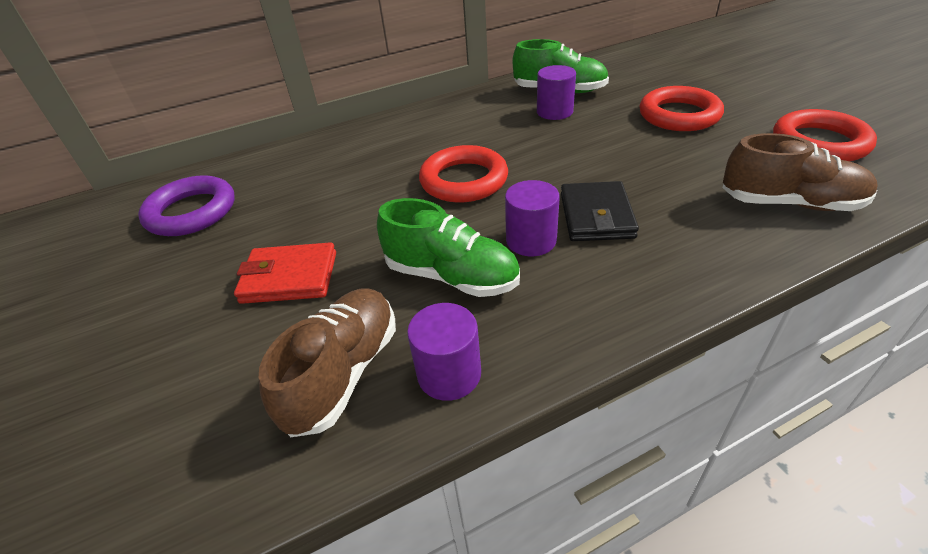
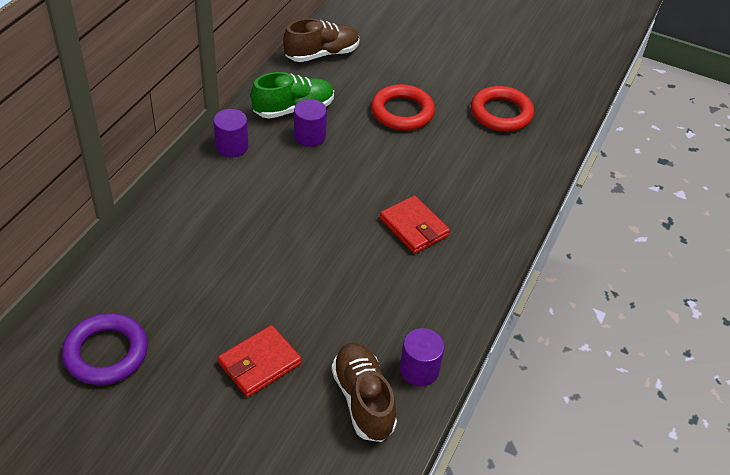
camera: 45 degrees left, 5 degrees up
(451, 276) = (365, 311): green shoe -> none
(464, 180) = (301, 232): red ring -> none
(531, 240) = (390, 264): purple cylinder -> purple cylinder (232, 146)
(596, 216) = (414, 227): black wallet -> red wallet
(790, 203) = (511, 173): brown shoe -> brown shoe (322, 54)

